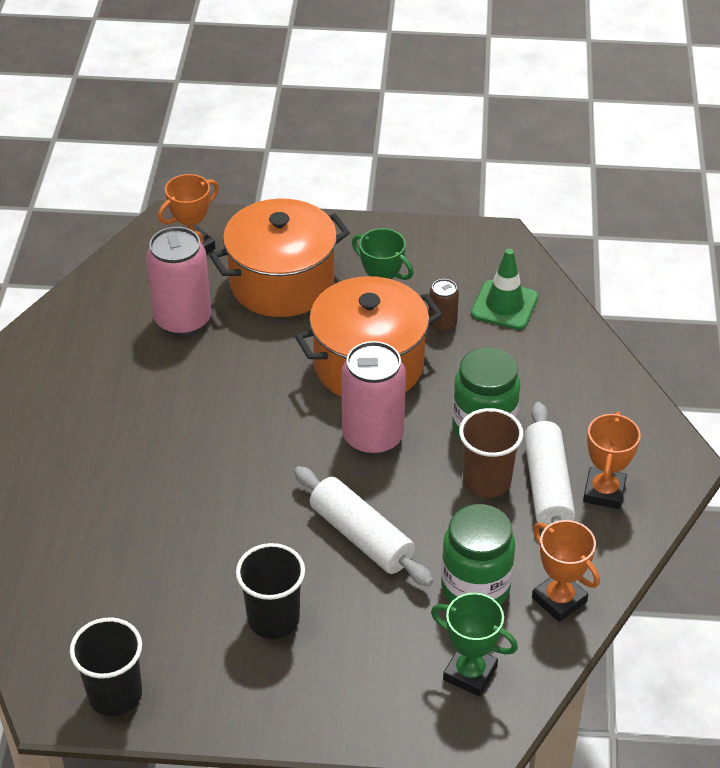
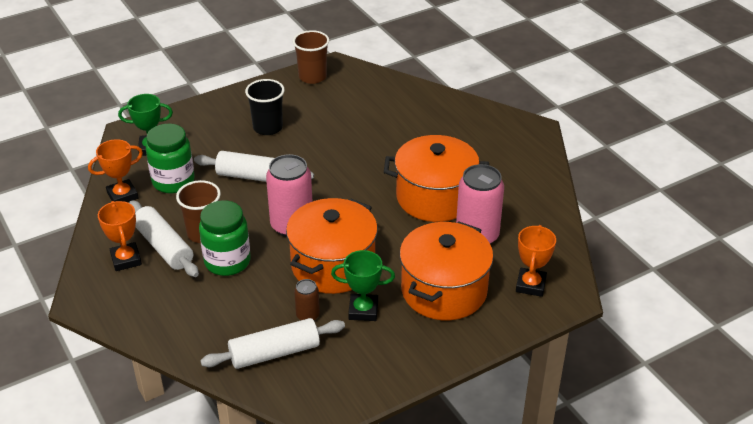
camera: 145 degrees right, 5 degrees down
(115, 695) = (312, 77): black cup -> brown cup
(173, 388) = (435, 197): none -> orange pot
(504, 305) = (274, 353): green traffic cone -> white rolling pin
(559, 600) = (122, 195): orange trophy -> orange trophy turned 45 degrees counterclockwise

